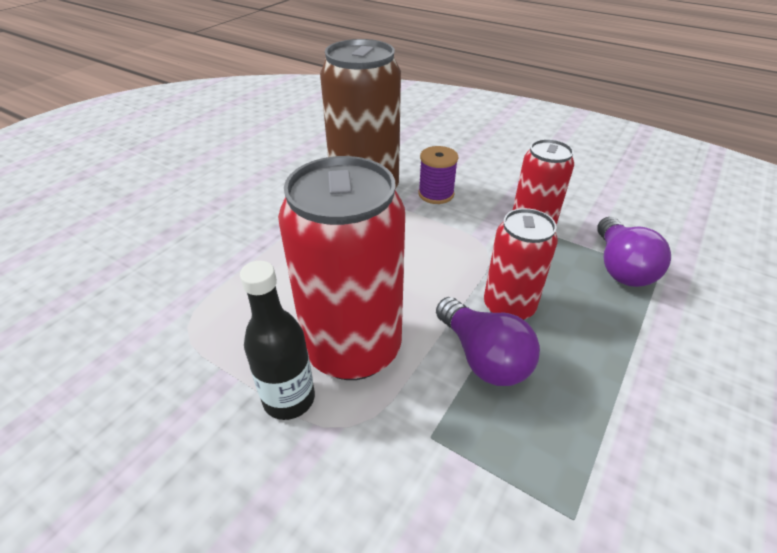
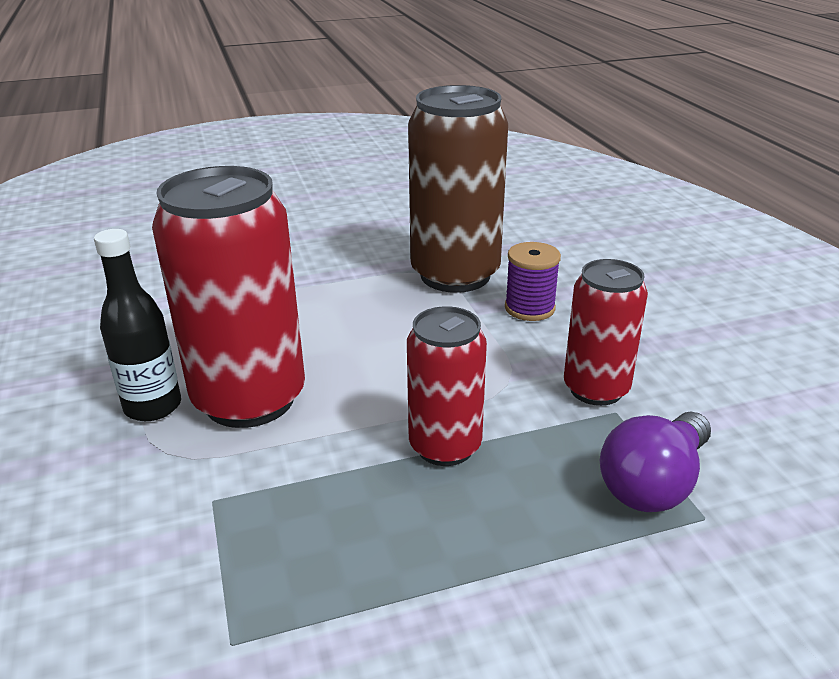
camera: 40 degrees right, 10 degrees down
(483, 357) = (350, 472): purple light bulb -> none

